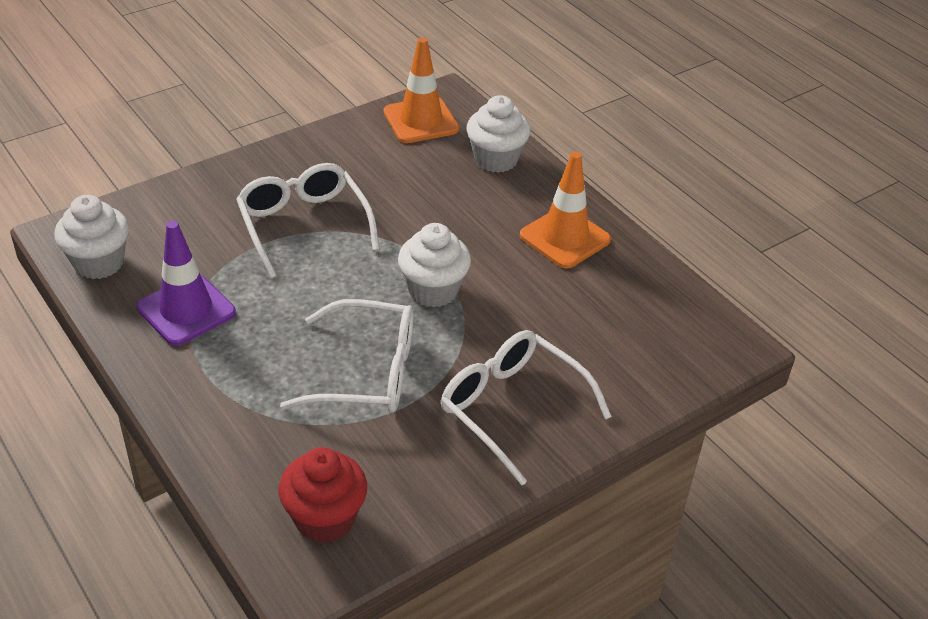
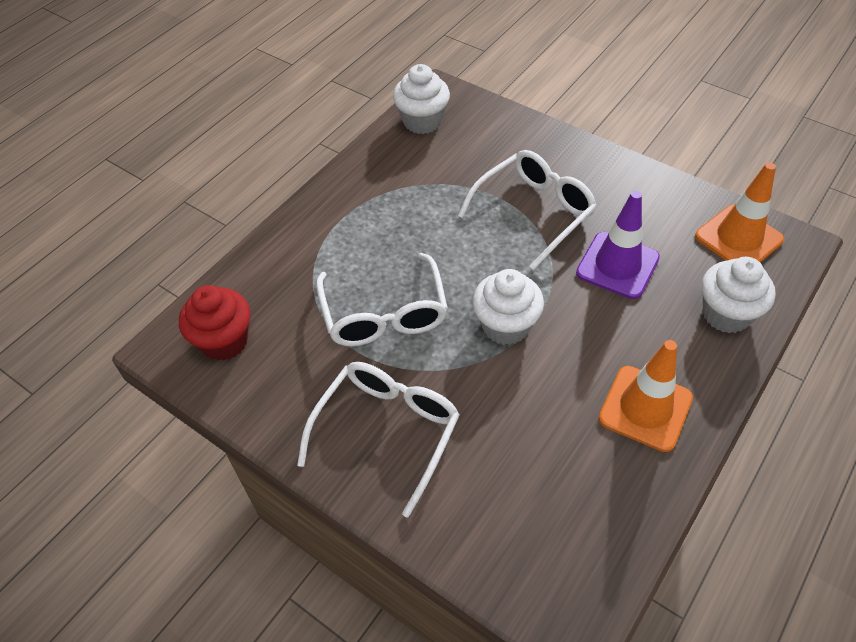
camera: 75 degrees right, 10 degrees up
(186, 310) = (399, 184): purple traffic cone -> purple traffic cone (617, 265)

